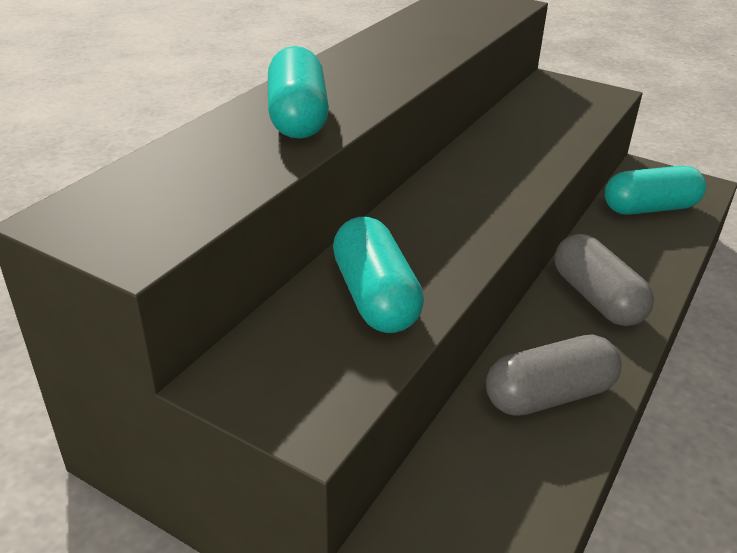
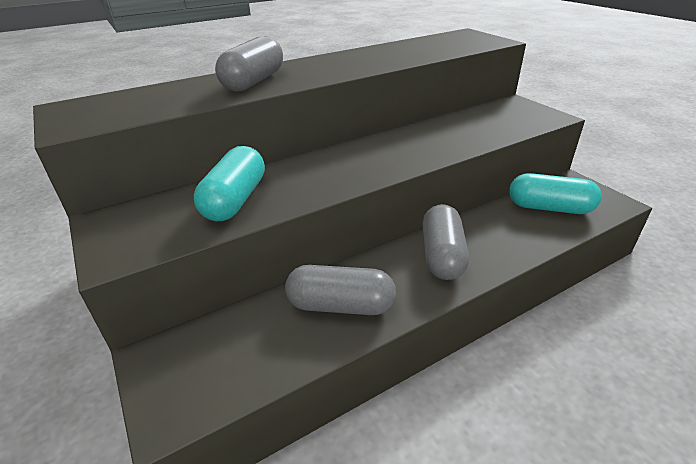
camera: 30 degrees right, 0 degrees up
(298, 117) = (254, 82): turquoise capsule -> grey capsule

